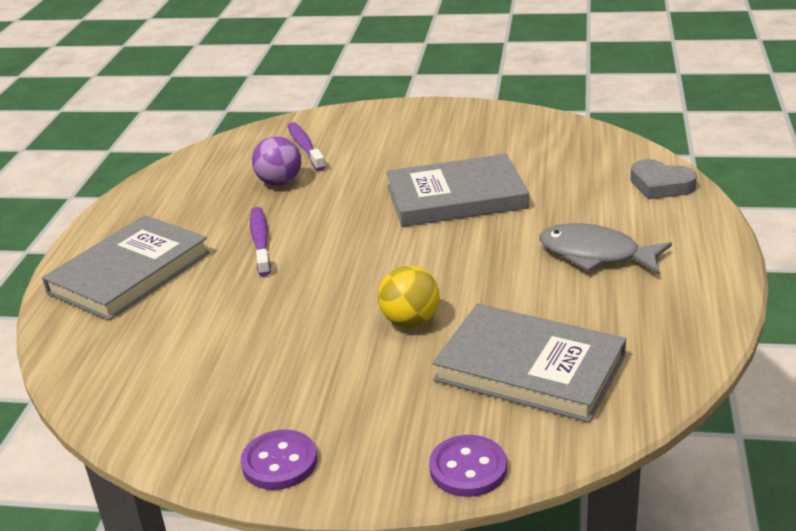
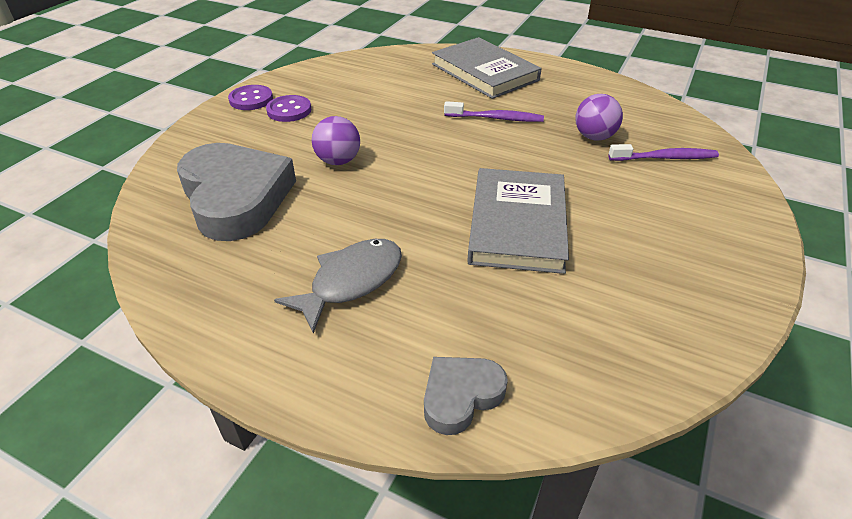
camera: 105 degrees right, 10 degrees up
(410, 321) = (338, 161): yellow ball -> purple ball
(468, 468) = (177, 152): purple button -> purple button (289, 110)
(529, 368) = (236, 198): grey book -> grey heart

